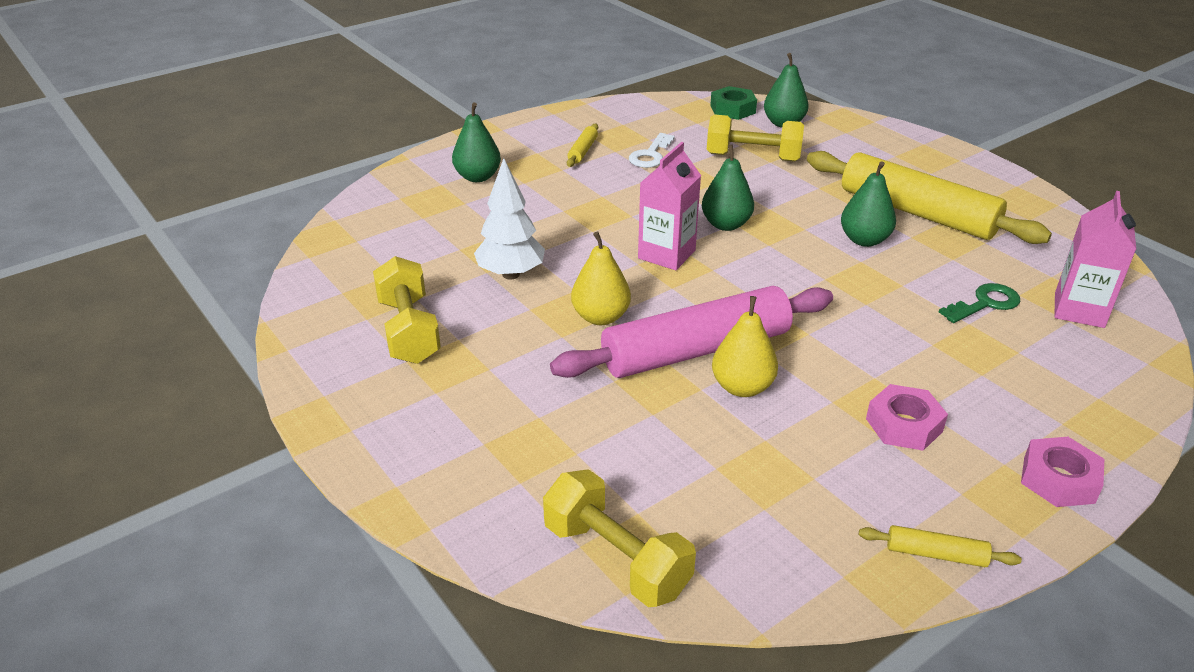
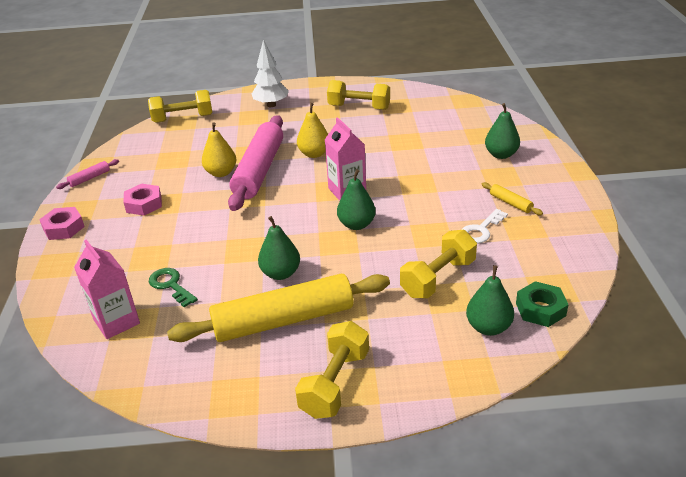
camera: 125 degrees right, 0 degrees up
(511, 274) = (378, 140): white tree -> white tree (271, 105)
(650, 155) = (481, 230): white key -> white key turned 105 degrees counterclockwise
(935, 554) = (90, 178): yellow rolling pin -> pink rolling pin
(937, 165) = (335, 383): none -> yellow dumbbell
(985, 303) = (170, 285): green key -> green key turned 135 degrees clockwise

